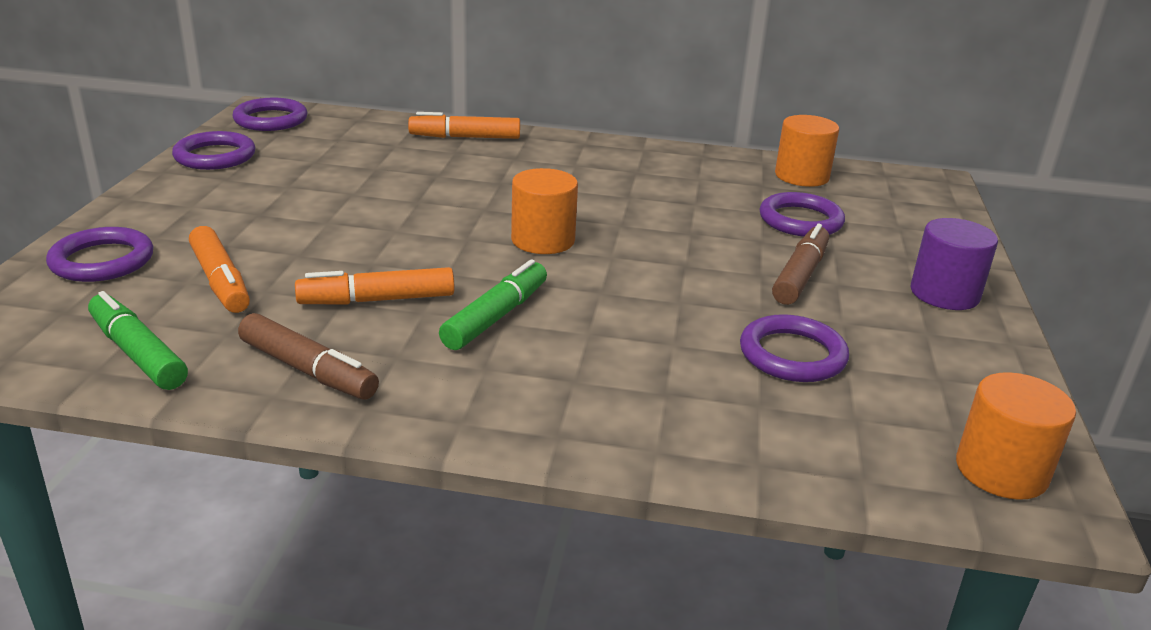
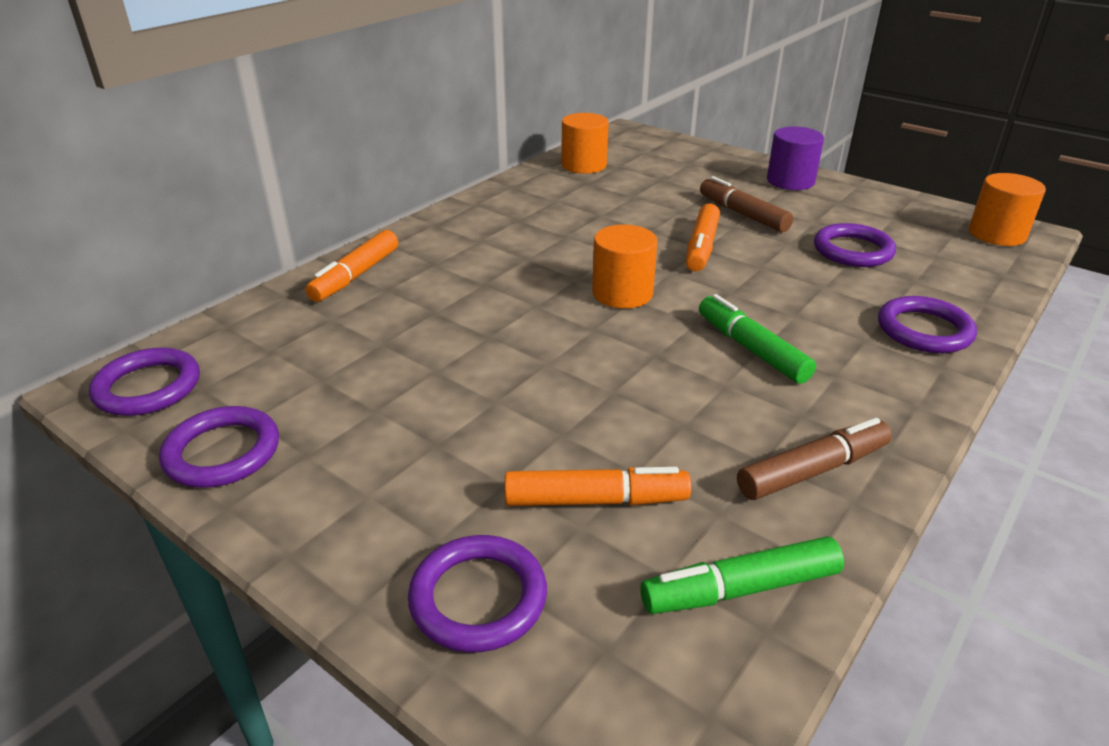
camera: 60 degrees left, 5 degrees up
(377, 300) = (692, 404): orange marker -> orange marker (701, 247)
(800, 220) = (657, 188): purple ring -> purple ring (924, 330)

